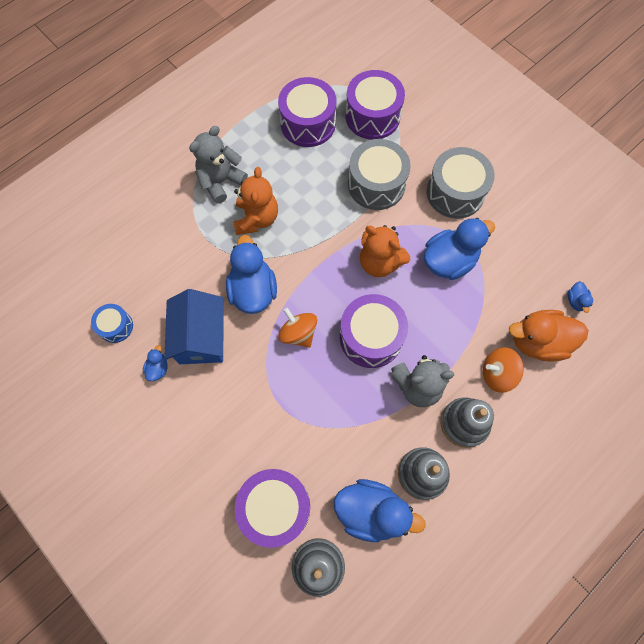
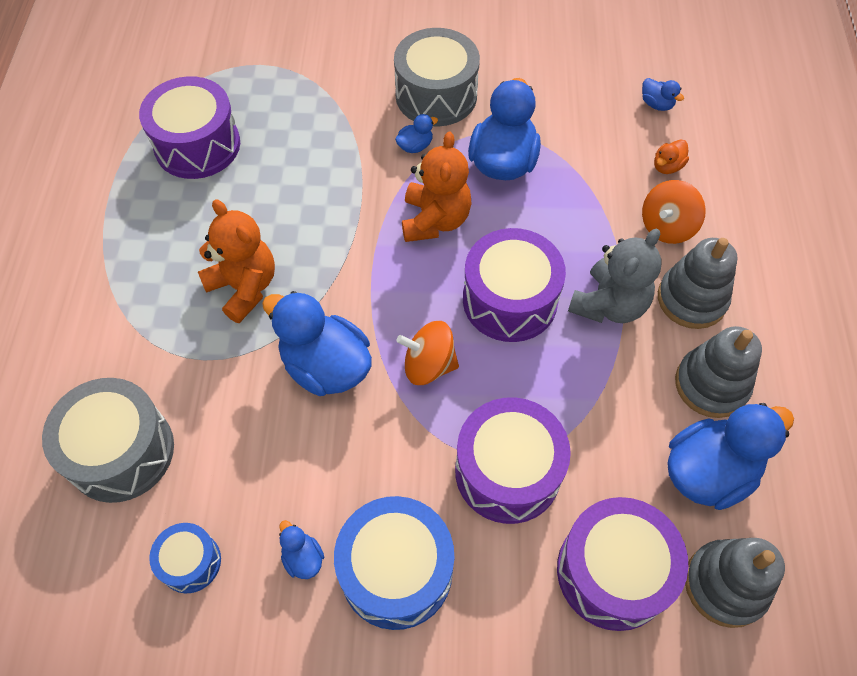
camera: 45 degrees left, 10 degrees down
(188, 412) = (396, 571): none -> blue drum
(201, 337) = (319, 472): blue house -> none
(221, 181) = (153, 283): grey teddy bear -> none
(372, 116) = (266, 87): purple drum -> purple drum (507, 471)
(376, 184) = (345, 148): grey drum -> grey drum (121, 451)
(379, 262) = (435, 220): orange teddy bear -> orange teddy bear turned 75 degrees counterclockwise
(413, 213) = (415, 146): none -> blue duck
(538, 341) = (667, 166): orange duck -> orange duck, size x0.45

